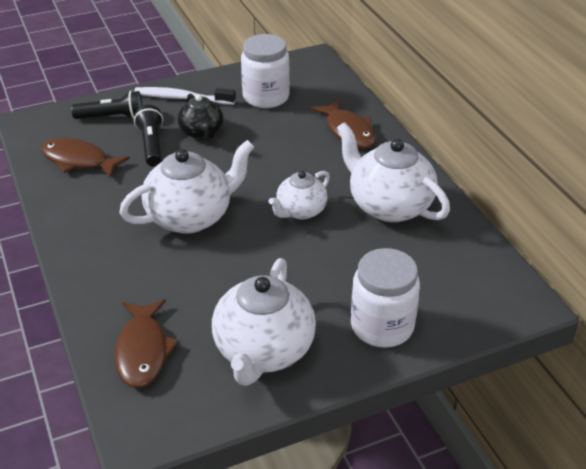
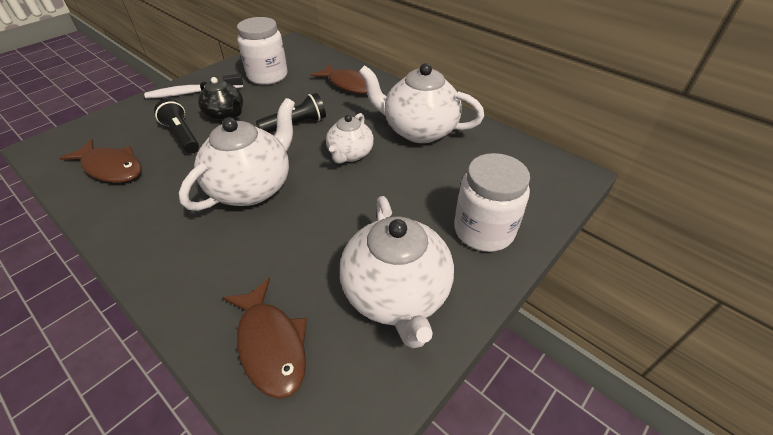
camera: 25 degrees left, 5 degrees up
(79, 160) = (111, 168): brown fish -> brown fish turned 150 degrees counterclockwise
(112, 117) = (131, 122): black flashlight -> black flashlight (295, 124)

